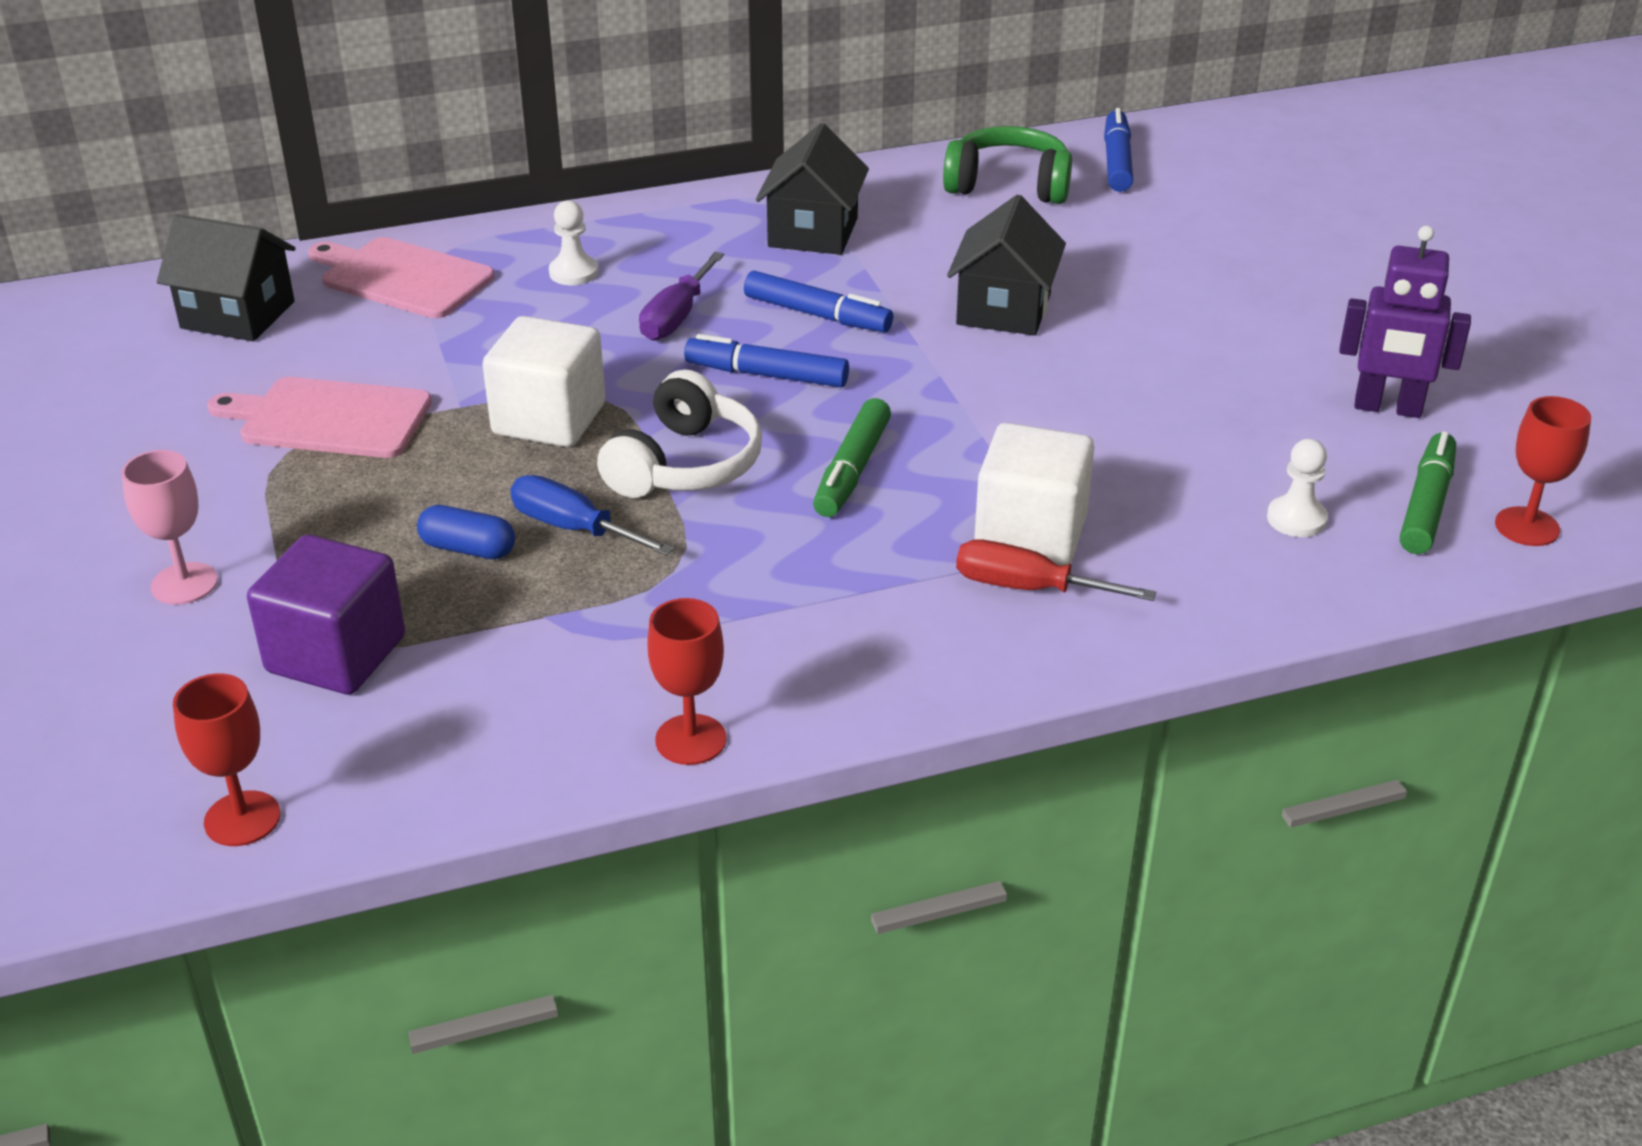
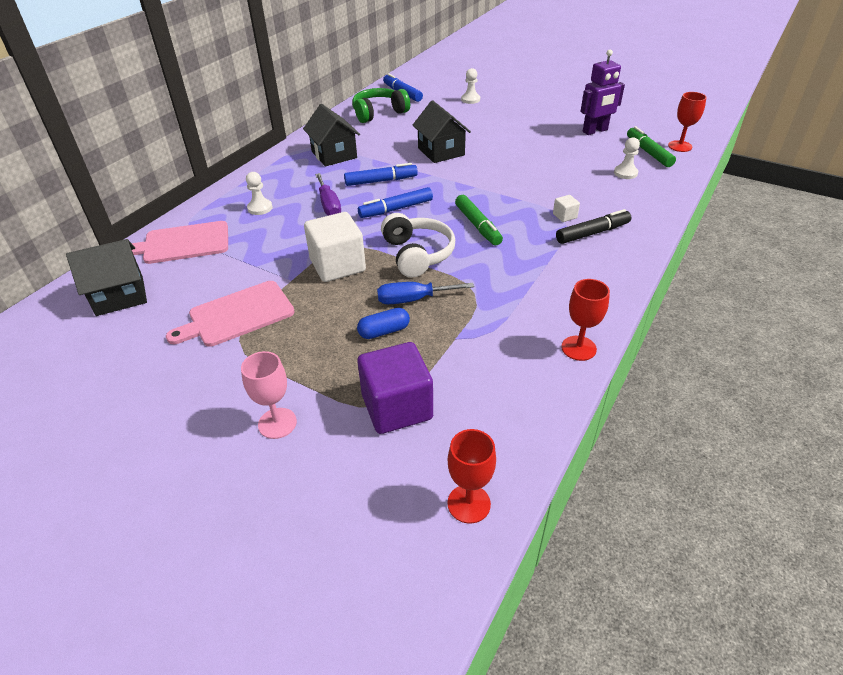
camera: 40 degrees left, 5 degrees up
(1028, 588) = (592, 233): red screwdriver -> black marker
(1030, 533) = (564, 216): white cube -> white cube, size x0.44
(1232, 230) = (470, 99): none -> white pawn

